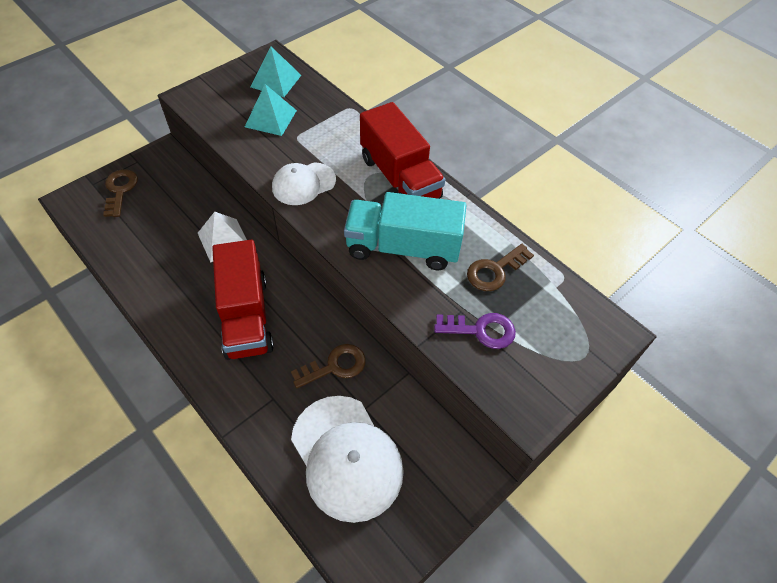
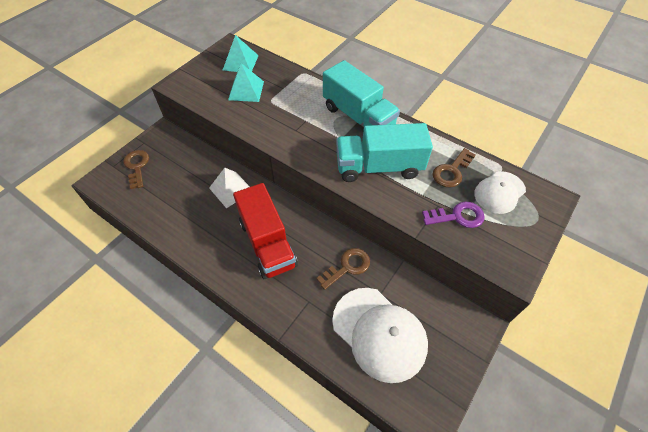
camera: 10 degrees left, 0 degrees up
(303, 184) = (288, 134): white cap -> white cap (499, 192)
(399, 178) = (358, 117): red truck -> turquoise truck

